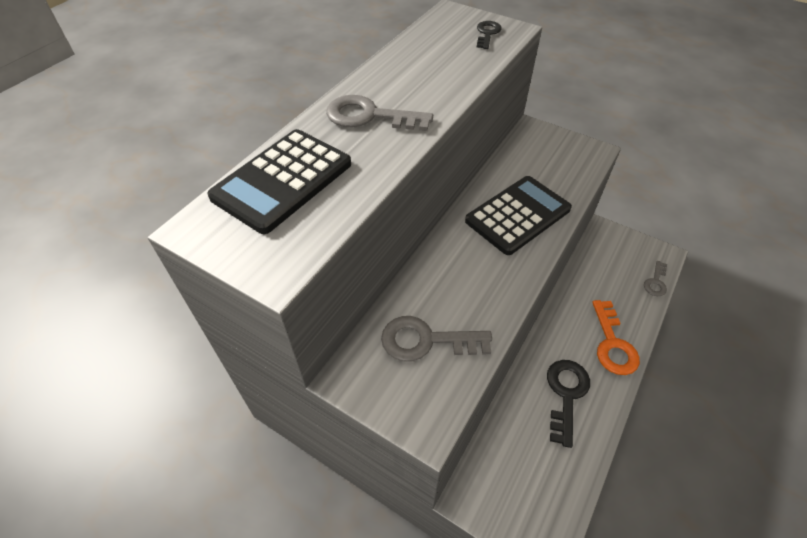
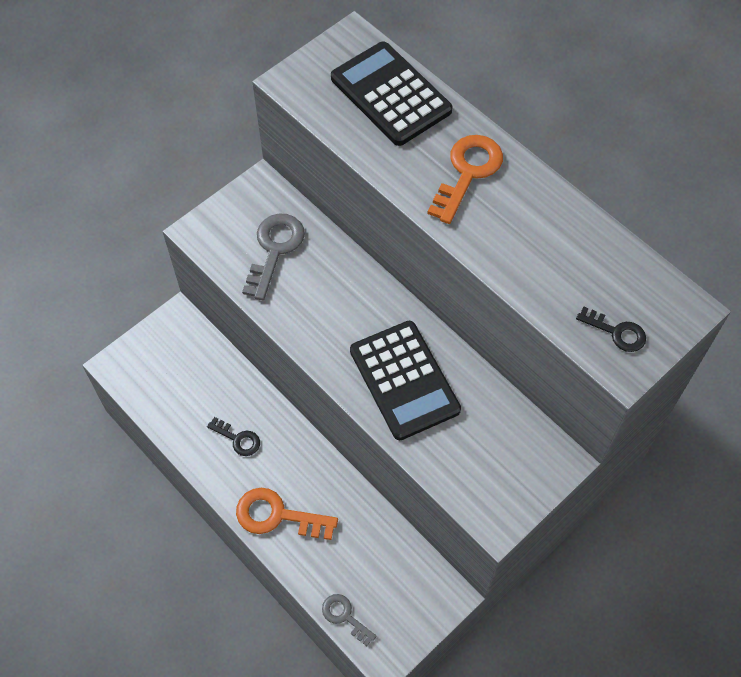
camera: 105 degrees right, 10 degrees up
(370, 116) = (467, 173): grey key -> orange key
(566, 394) = (238, 439): black key -> black key, size x0.59

